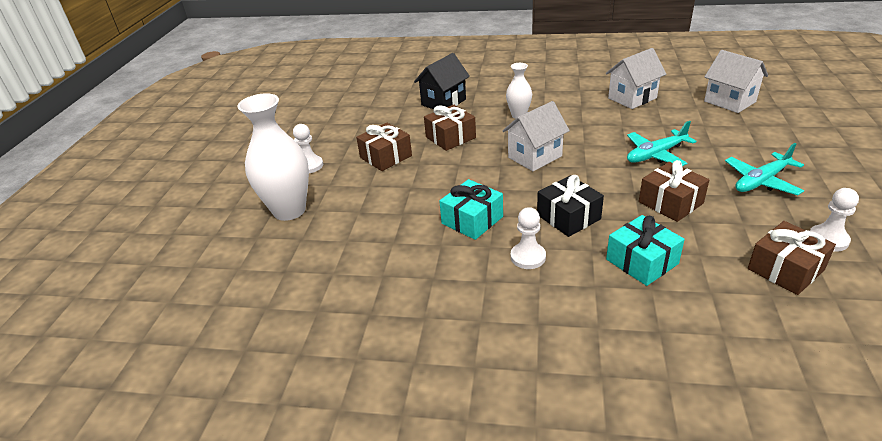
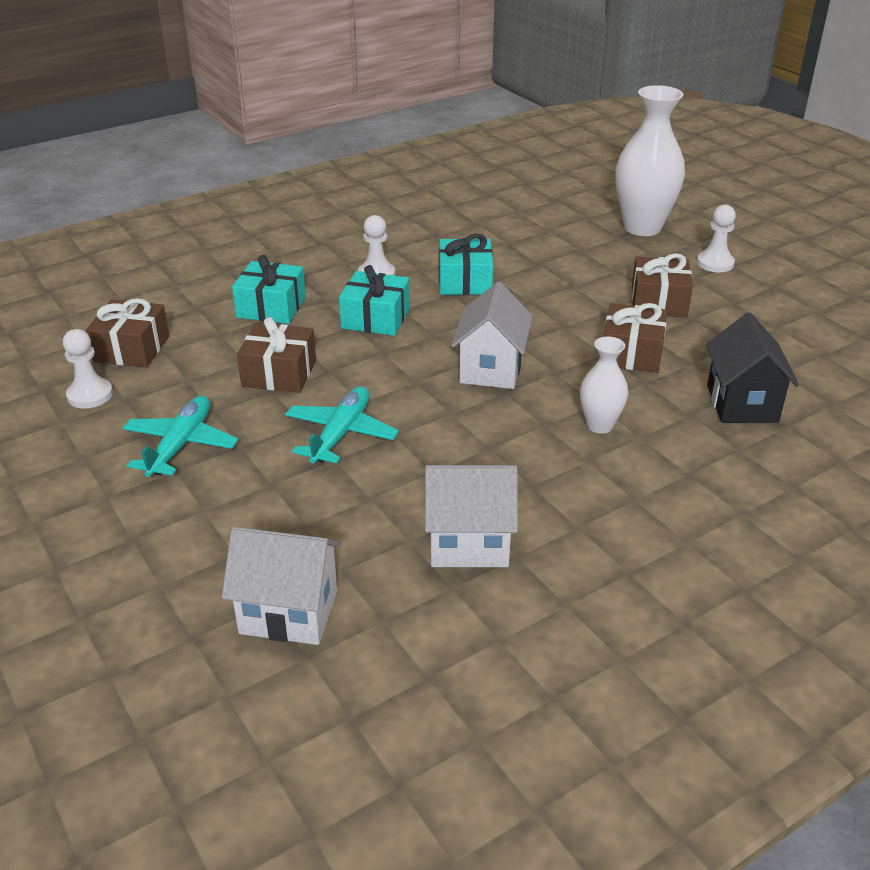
camera: 135 degrees right, 0 degrees up
(568, 217) = (375, 318): black gift -> turquoise gift
(632, 98) = (469, 544): white house -> white house turned 75 degrees clockwise

